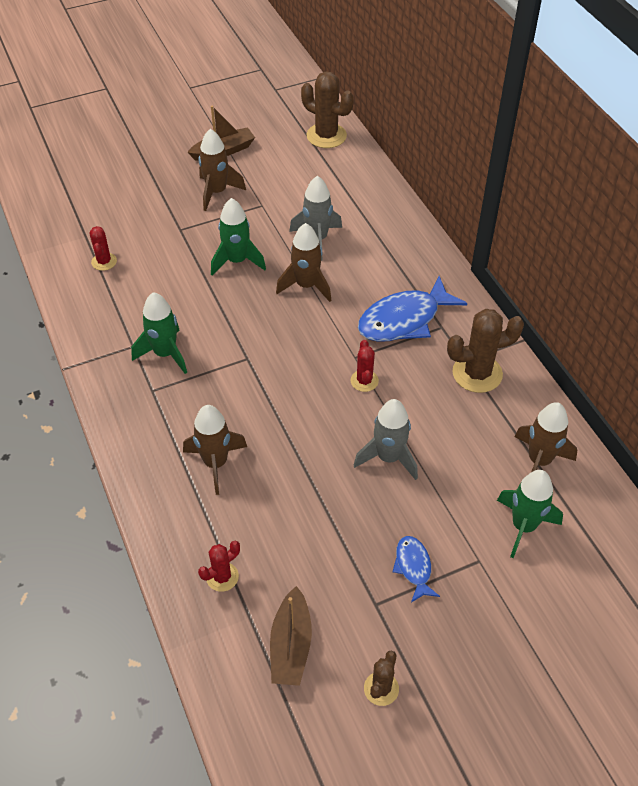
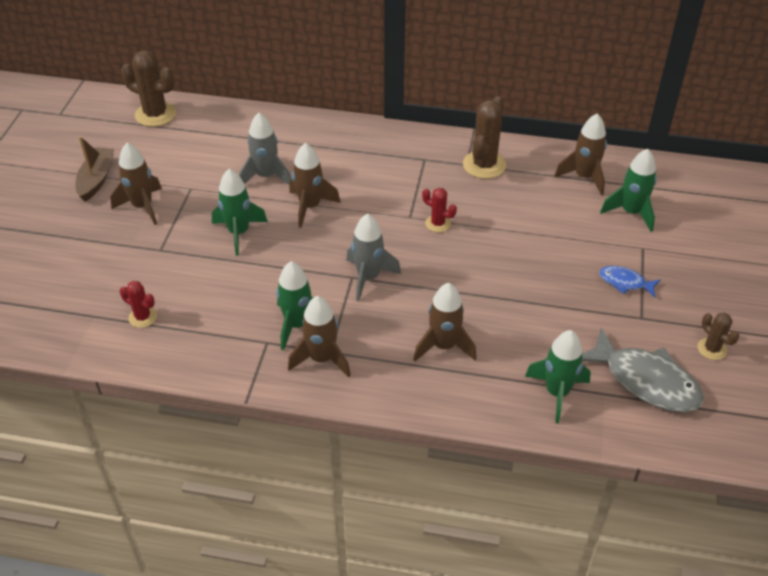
camera: 55 degrees left, 5 degrees down
(140, 389) = (322, 359): none -> brown rocket
(222, 577) = (557, 393): red cactus -> green rocket
(291, 645) = (645, 381): brown boat -> grey fish
(326, 136) = (155, 114): brown cactus -> brown cactus turned 45 degrees clockwise
(388, 457) = (520, 247): grey rocket -> grey rocket (368, 277)
(404, 320) = (399, 174): blue fish -> none

